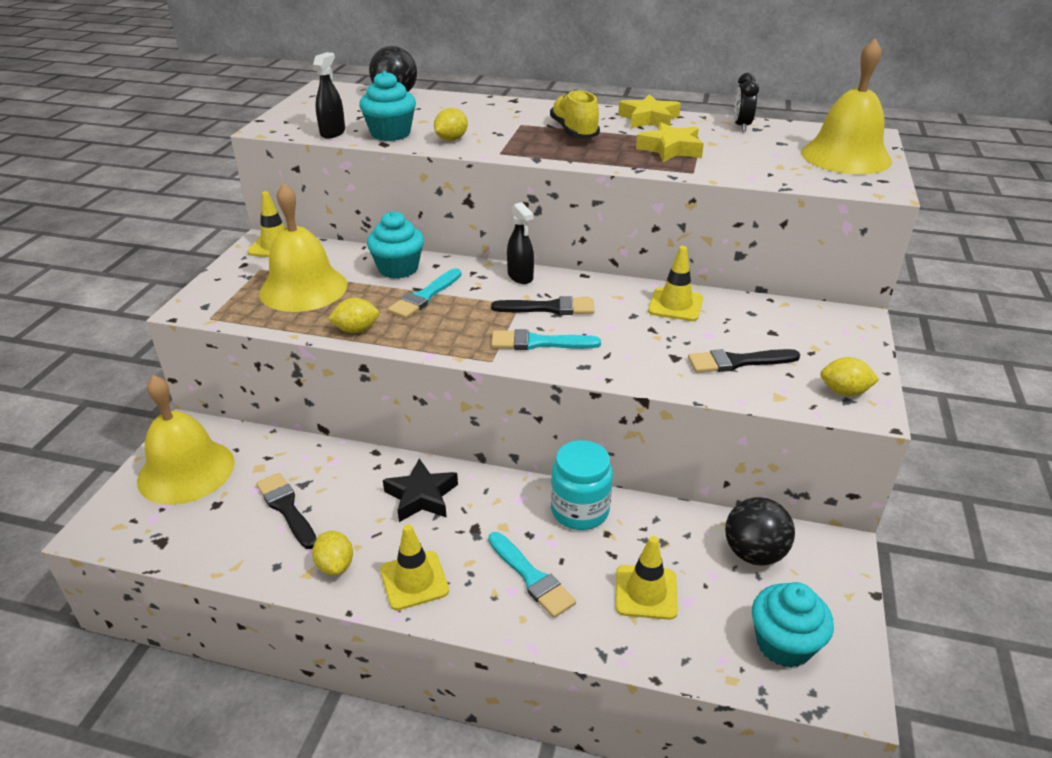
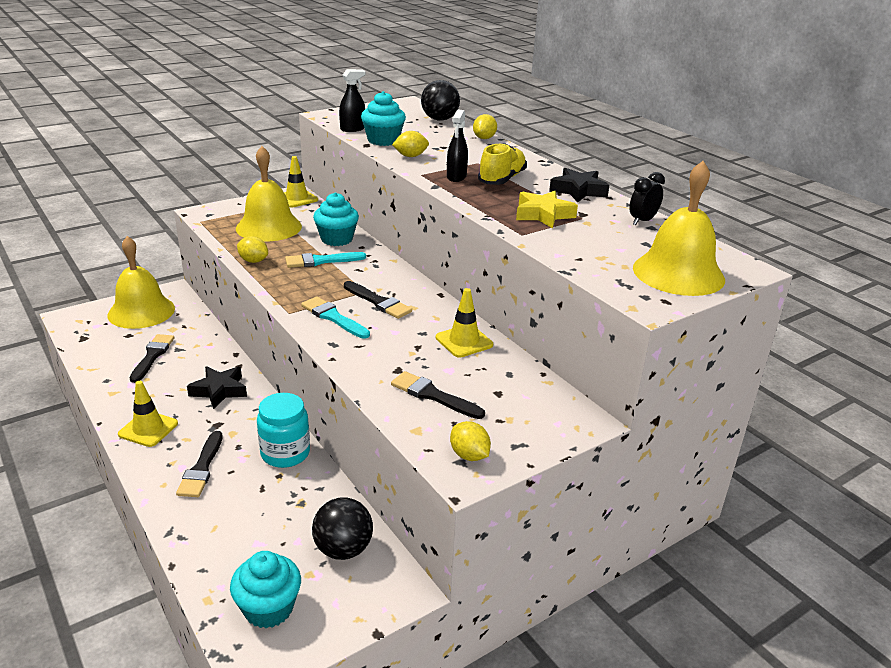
camera: 40 degrees right, 5 degrees down
(335, 565) = (128, 397): yellow lemon -> yellow lemon (484, 138)
(520, 276) = (398, 276): black spray bottle -> black spray bottle (456, 177)
(531, 577) = (201, 468): turquoise brush -> black brush
(646, 592) = (244, 520): yellow traffic cone -> none
(648, 119) = (578, 191): yellow star -> black star

